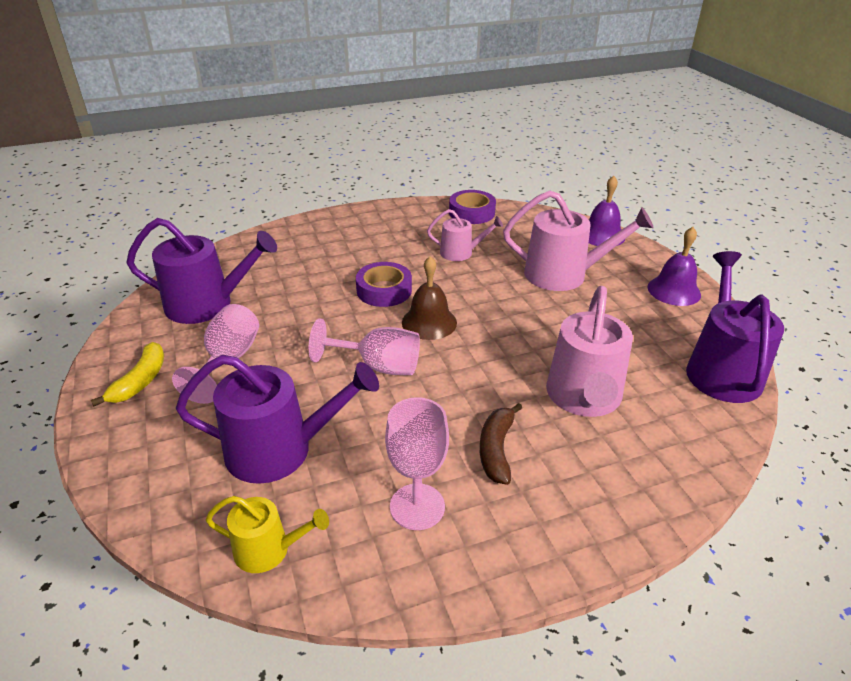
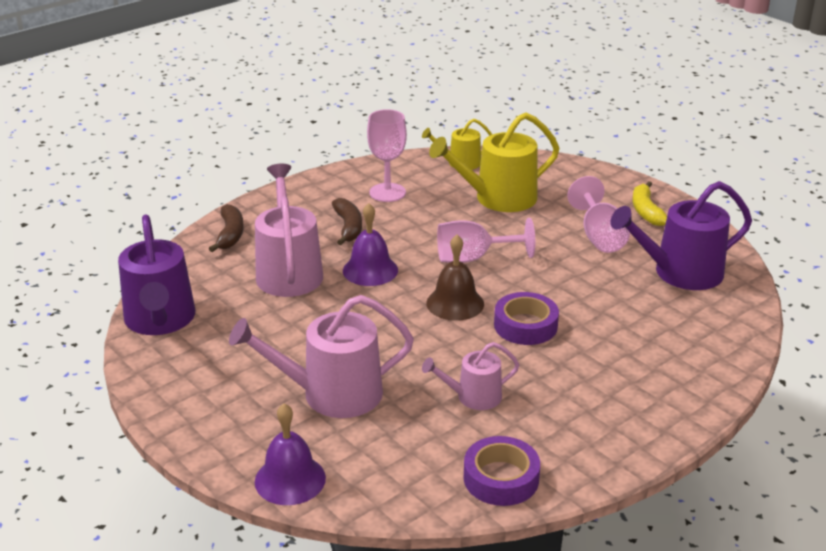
camera: 160 degrees right, 5 degrees down
(279, 450) = (498, 198): purple watering can -> yellow watering can
(656, 479) = (230, 234): none -> brown banana
(674, 290) = (193, 402): purple bell -> purple bell (370, 270)

